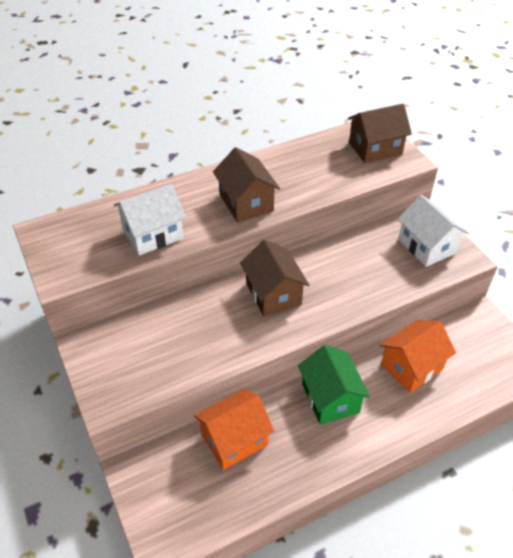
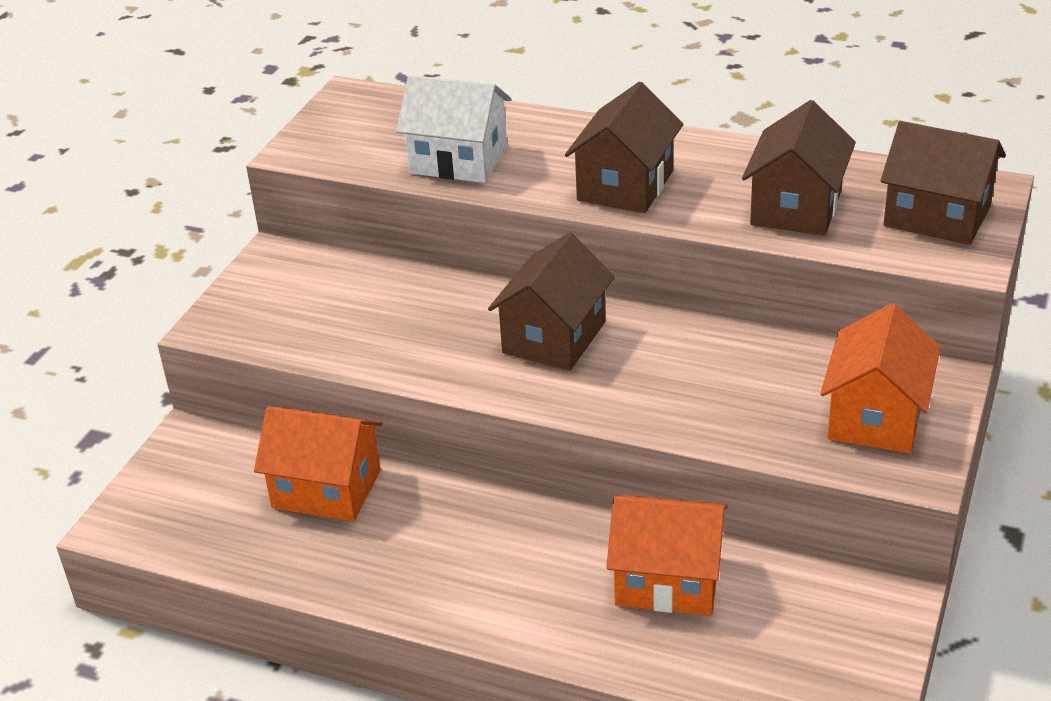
camera: 50 degrees right, 10 degrees down
(324, 173) = (796, 207): none -> brown house
(330, 398) = (500, 532): green house -> none
(426, 246) = (875, 417): white house -> orange house

